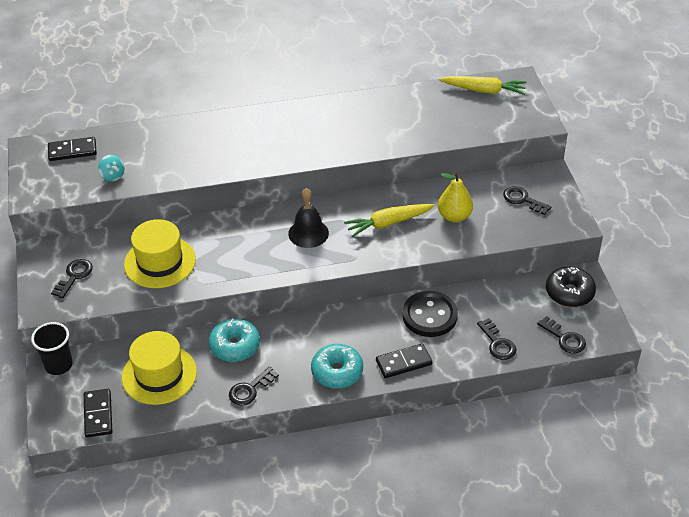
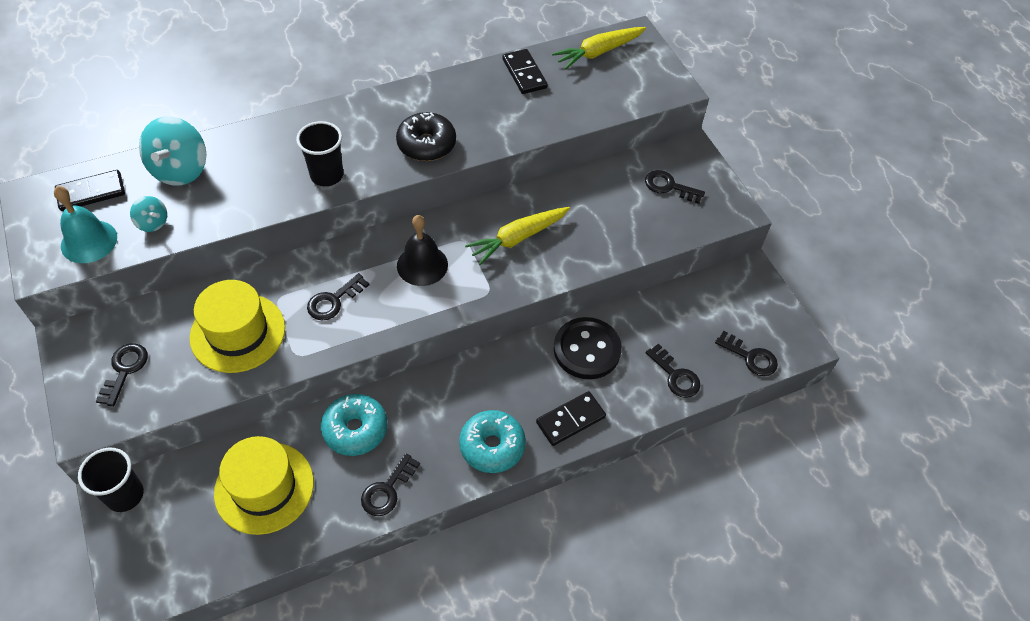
camera: 15 degrees left, 10 degrees up
(65, 183) = (89, 241): none -> turquoise bell
(98, 414) = (192, 562): black domino -> black domino (524, 74)
(139, 142) = (180, 170): none -> turquoise spinning top
(235, 249) = (334, 301): none -> black key
(246, 157) = (327, 175): none -> black cup
(454, 216) = (594, 219): yellow pear -> none
(484, 90) = (598, 52): yellow carrot -> yellow carrot turned 150 degrees clockwise
(569, 293) = (740, 295): black donut -> black donut (426, 144)

